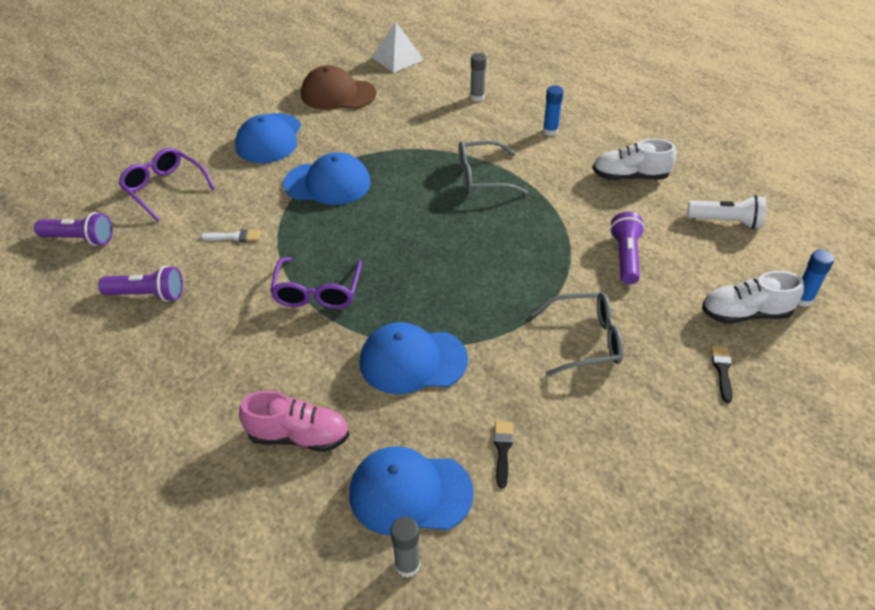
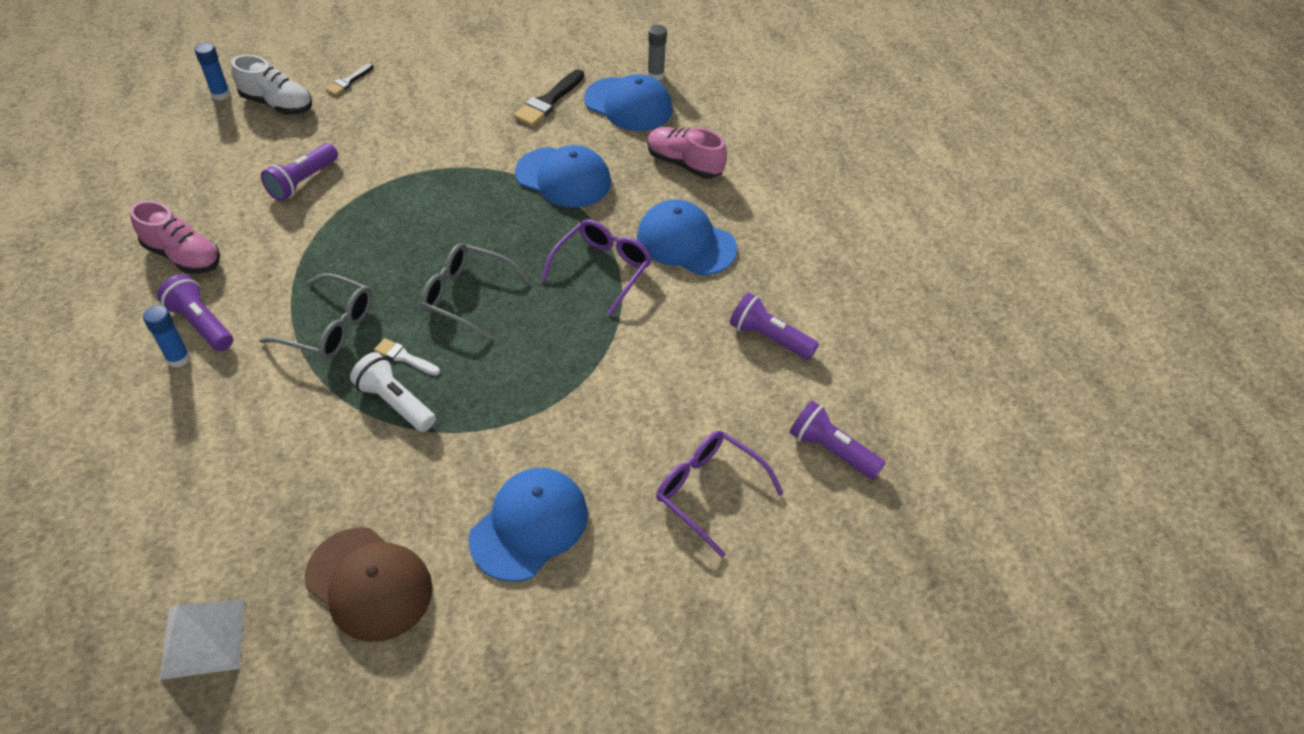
camera: 155 degrees left, 5 degrees up
(164, 188) = (708, 491): purple glasses -> purple glasses turned 150 degrees clockwise
(234, 237) = (652, 371): white brush -> white brush (404, 357)
(328, 183) = (505, 402): blue cap -> blue cap (685, 242)
(477, 97) = (191, 468): grey glue stick -> none
(502, 450) = (548, 101): black brush -> black brush, size x1.70
(562, 150) = (201, 323): none -> purple flashlight
(585, 340) = (418, 137): grey glasses -> grey glasses (466, 296)
(630, 176) = (183, 256): white shoe -> pink shoe
(726, 221) = (172, 172): white flashlight -> white flashlight (395, 402)

